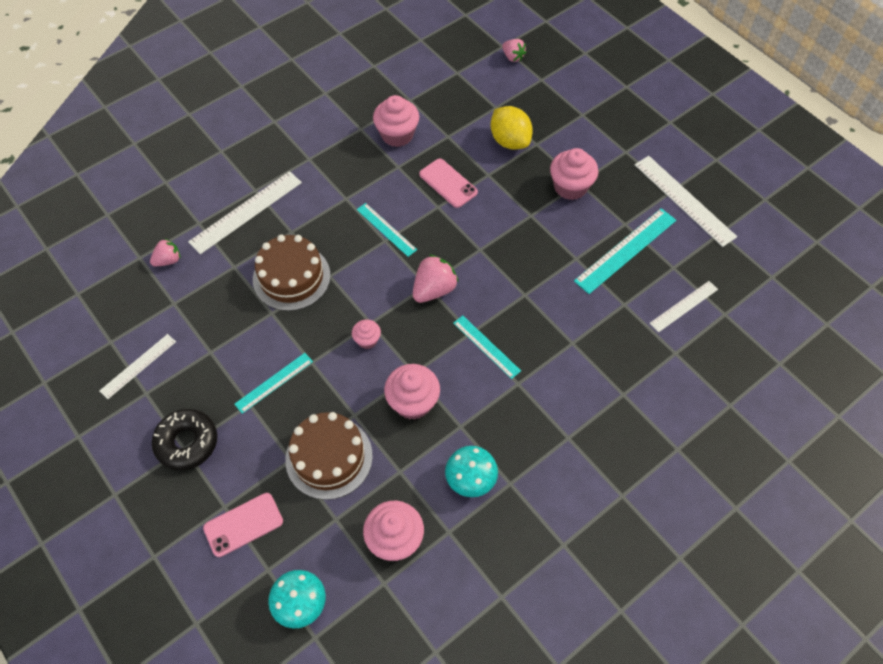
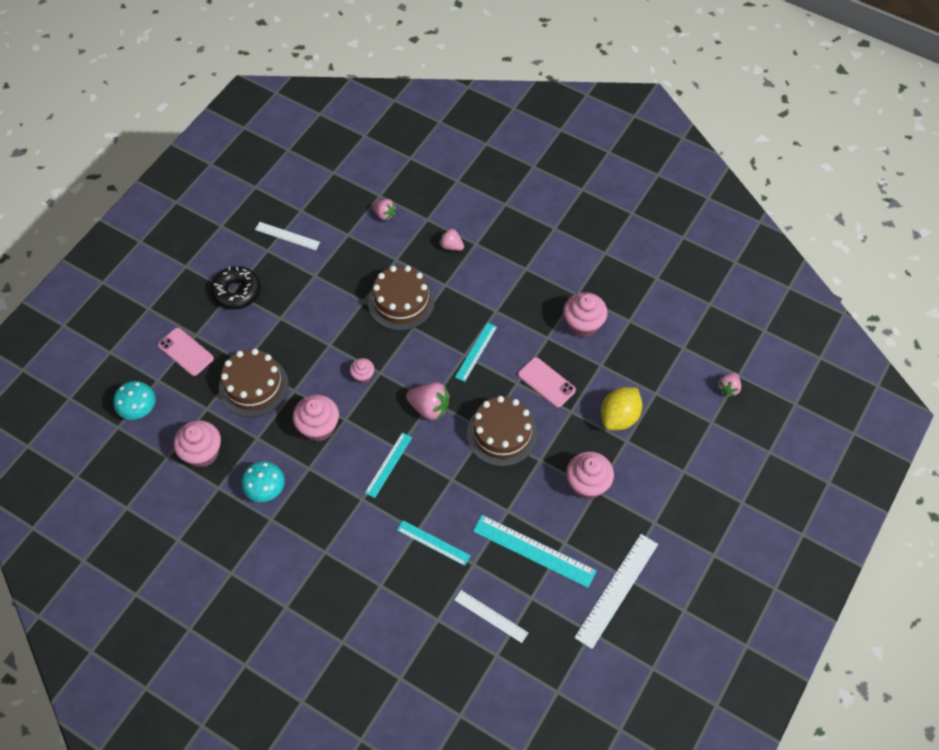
camera: 70 degrees right, 0 degrees up
(246, 212) = (451, 246): white ruler -> pink strawberry
(274, 382) = (303, 326): turquoise ruler -> turquoise ruler (433, 543)
(448, 183) = (546, 382): pink phone -> pink phone turned 75 degrees counterclockwise
(490, 237) = (502, 434): none -> brown cake

